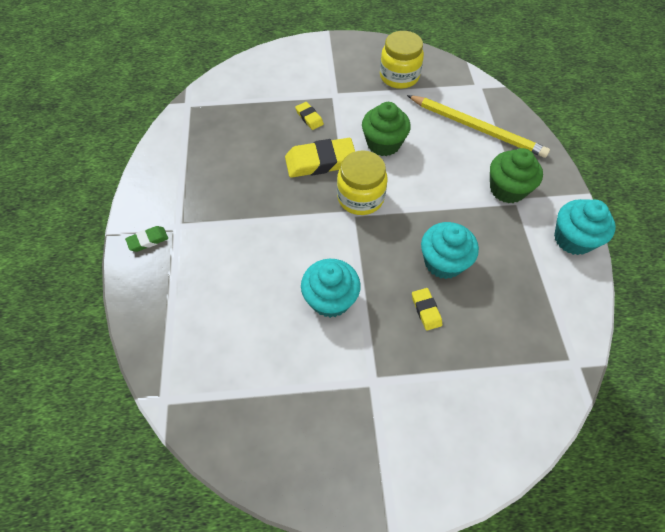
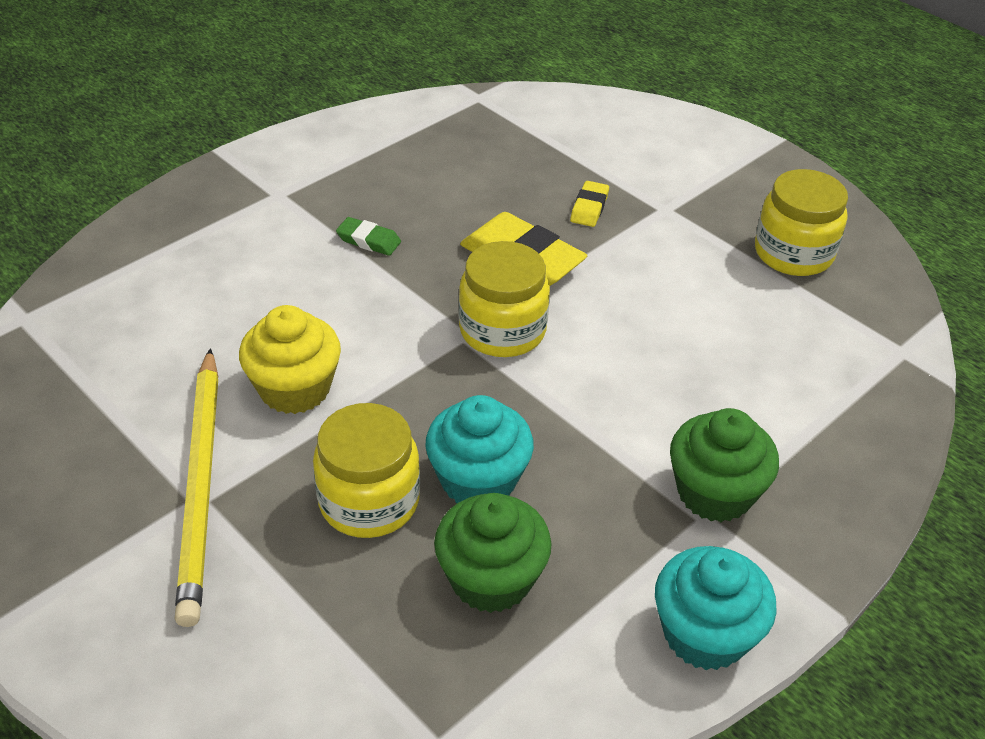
camera: 50 degrees right, 15 degrees down
(148, 240) = (233, 184): green eraser -> green eraser (368, 240)
(330, 299) = (295, 389): turquoise cupcake -> yellow cupcake
(383, 144) = (633, 304): green cupcake -> green cupcake (491, 579)
(426, 310) = (369, 501): yellow eraser -> yellow jar
(477, 128) = (803, 393): yellow pencil -> yellow pencil (201, 485)

